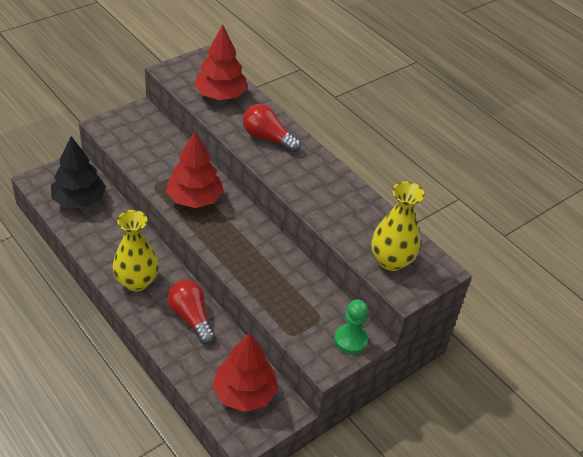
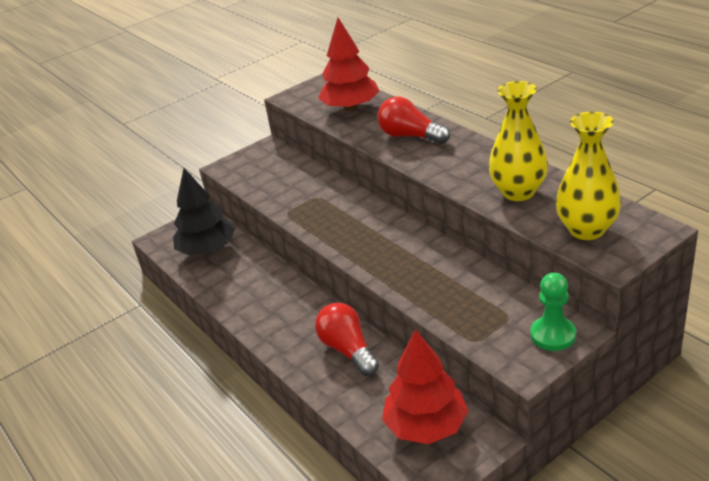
camera: 10 degrees right, 10 degrees down
(136, 282) = (278, 321): yellow vase -> yellow vase (518, 192)
(194, 199) = (335, 218): red tree -> none

